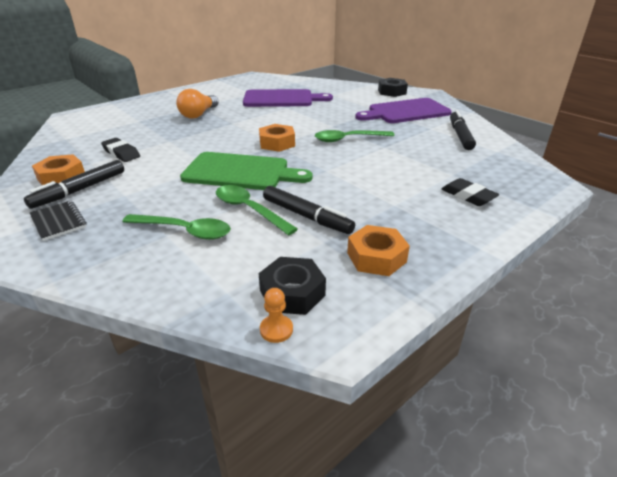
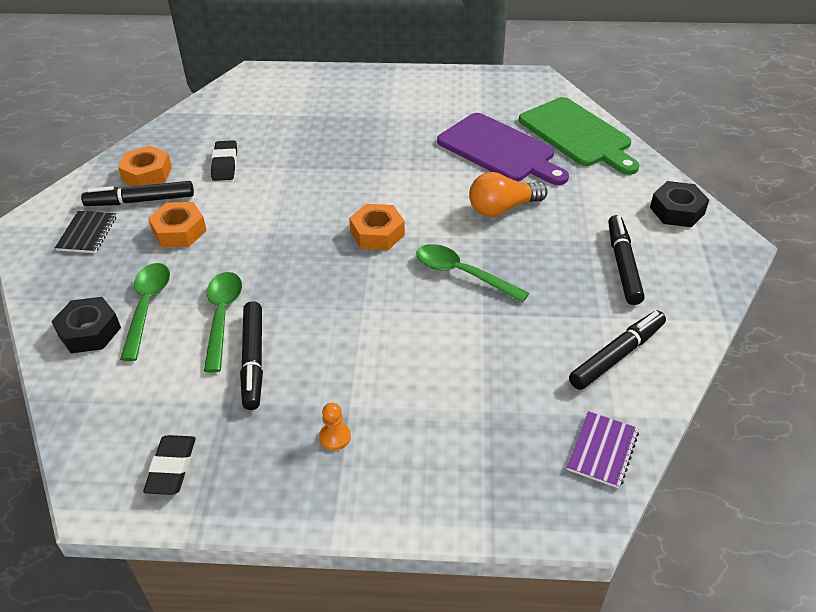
camera: 45 degrees right, 10 degrees up
(184, 231) = (147, 307): green spoon -> green spoon turned 150 degrees counterclockwise
(198, 114) = (368, 134): orange light bulb -> orange light bulb (502, 208)
(240, 172) = (283, 258): green cutting board -> green cutting board (577, 135)
(276, 330) = (75, 457): orange pawn -> orange pawn (335, 437)
(292, 292) = (128, 433): black nut -> black nut (89, 331)
(376, 257) = (234, 452): orange nut -> orange nut (179, 231)
(406, 112) = (623, 265): purple cutting board -> black marker
(468, 196) = (442, 452): black eraser -> black eraser (171, 468)
(516, 162) = (602, 451): none -> purple notebook

